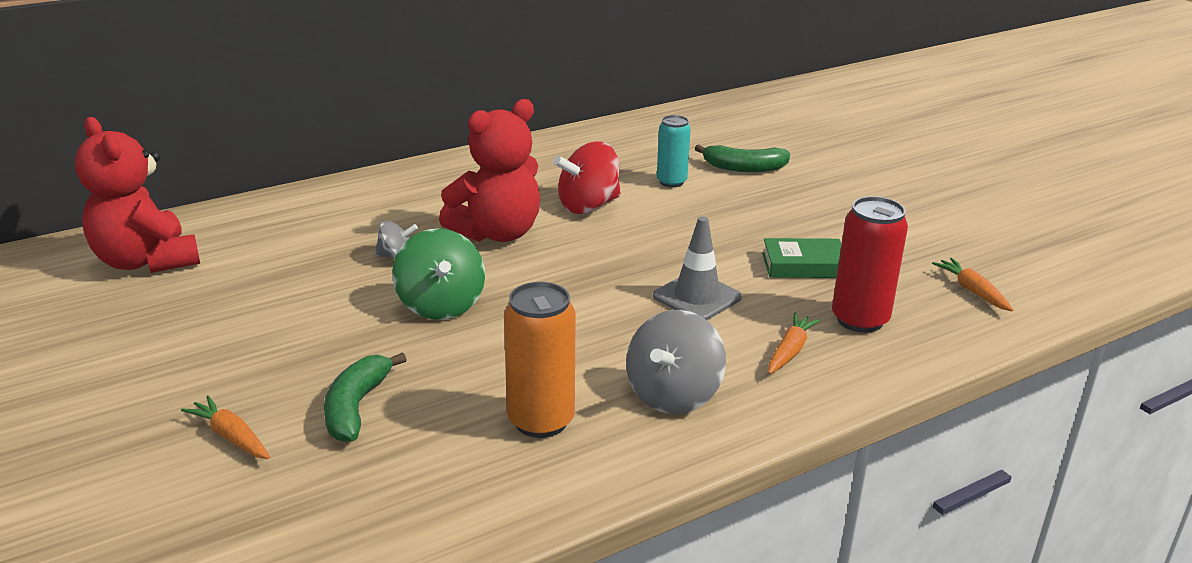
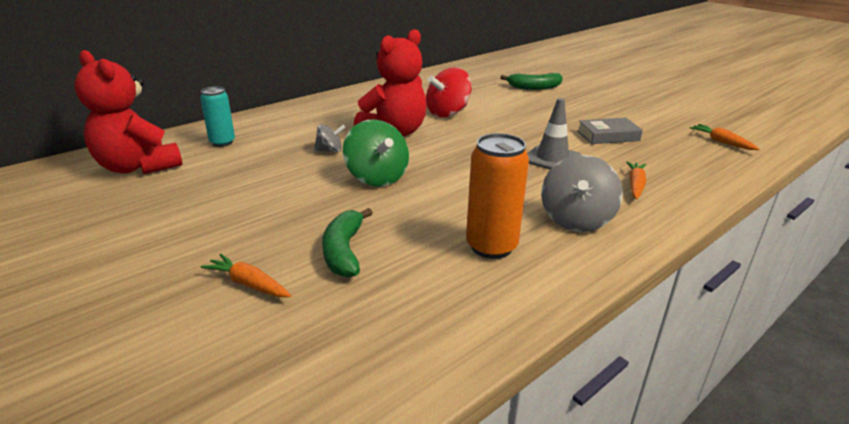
camera: 10 degrees left, 0 degrees up
(671, 182) = (493, 97): turquoise can -> turquoise can (222, 142)
(804, 265) = (608, 136): green book -> grey book
(860, 320) = (666, 163): red can -> none

